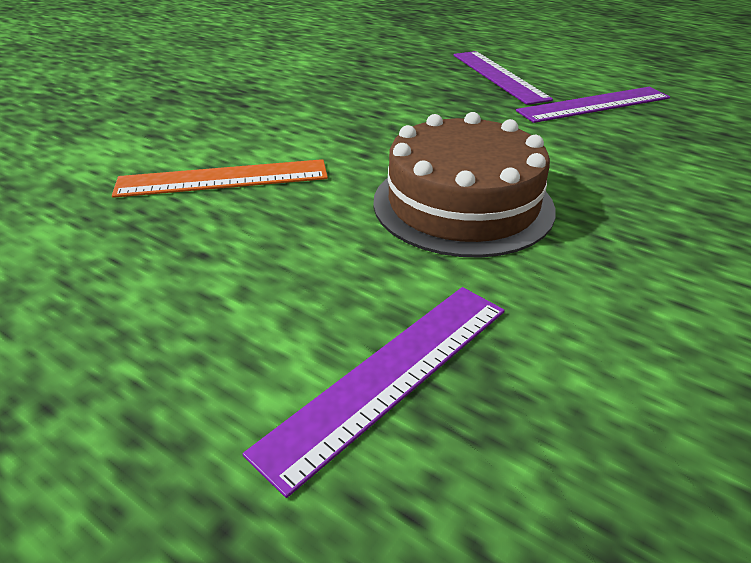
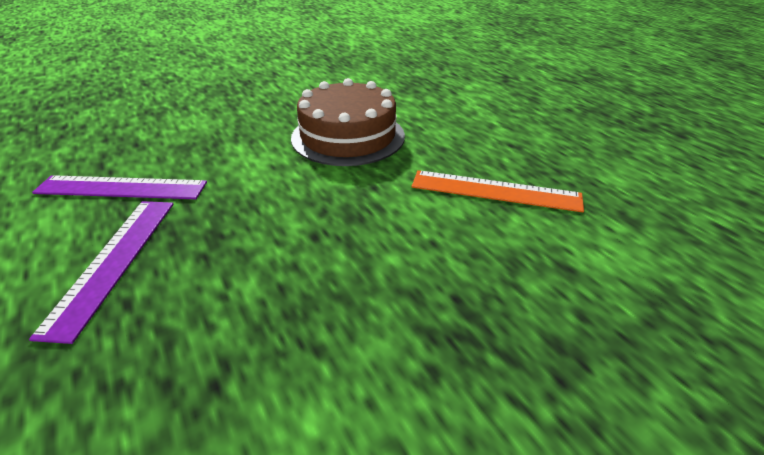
camera: 155 degrees left, 0 degrees up
(390, 375) = (442, 92): purple ruler -> none

